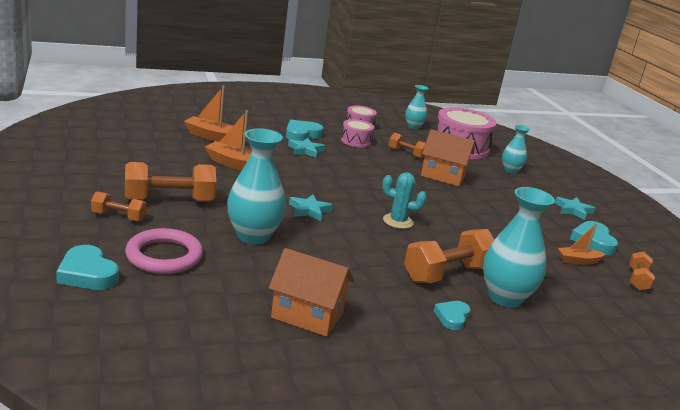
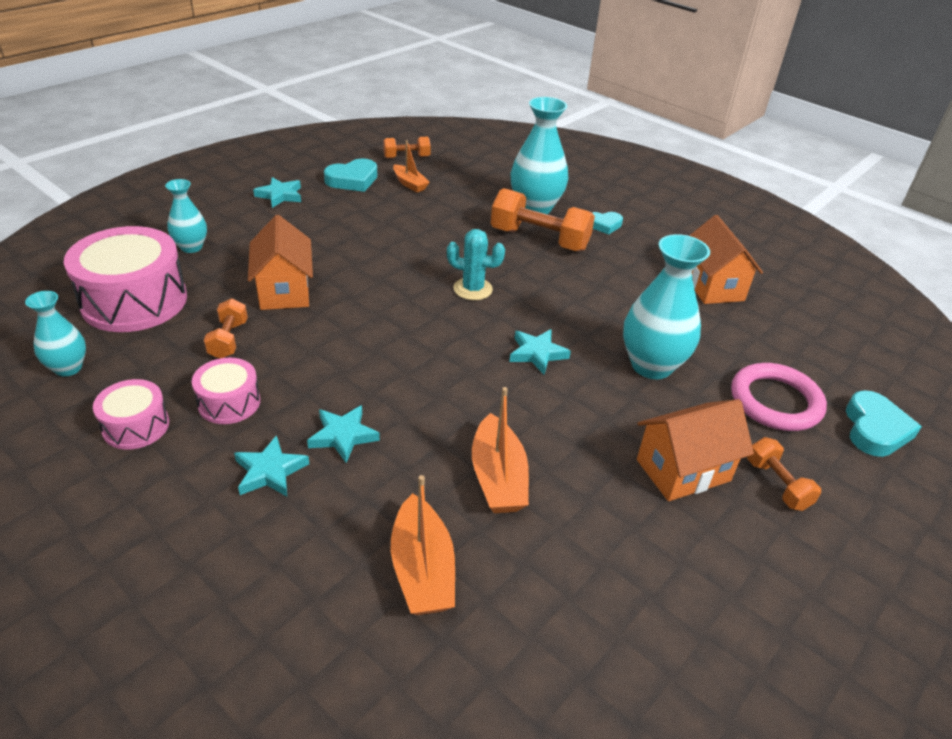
camera: 120 degrees left, 15 degrees up
(169, 200) = (683, 470): orange dumbbell -> orange house
(302, 134) = (270, 471): turquoise heart -> turquoise star
(398, 221) = (473, 289): turquoise cactus -> turquoise cactus turned 60 degrees counterclockwise

